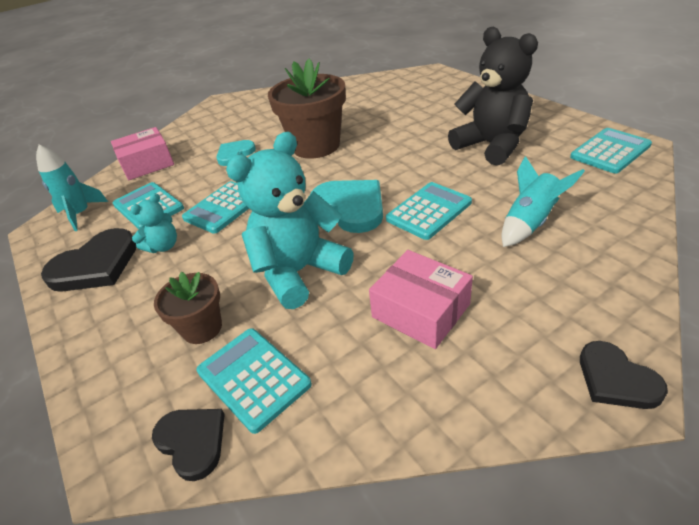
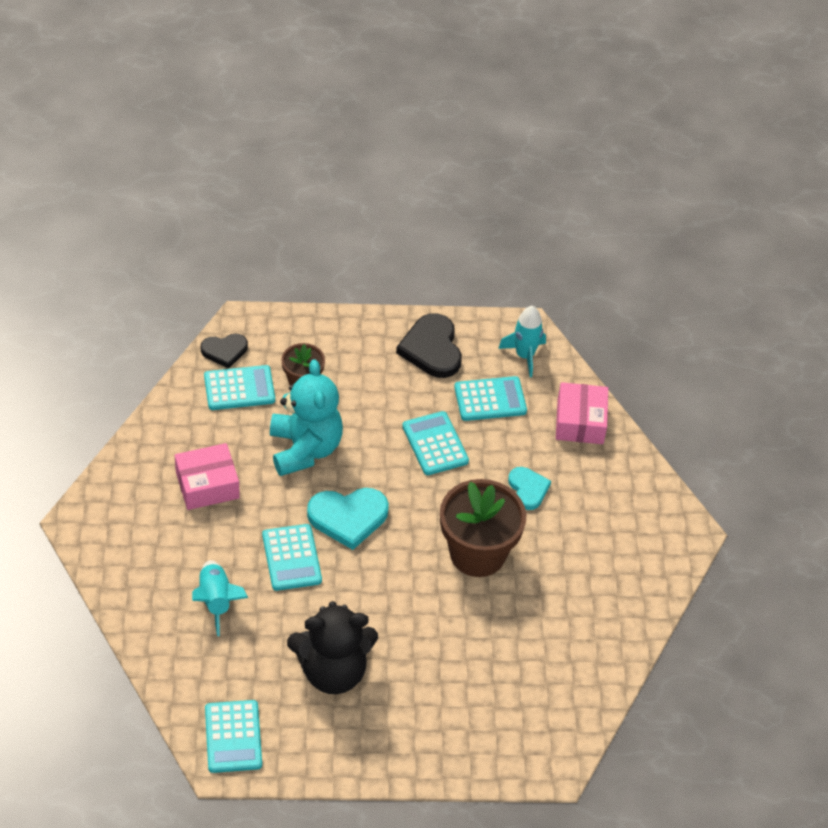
camera: 115 degrees right, 10 degrees up
(163, 246) = (417, 391): turquoise teddy bear -> none
(616, 379) = (83, 526): black heart -> none

